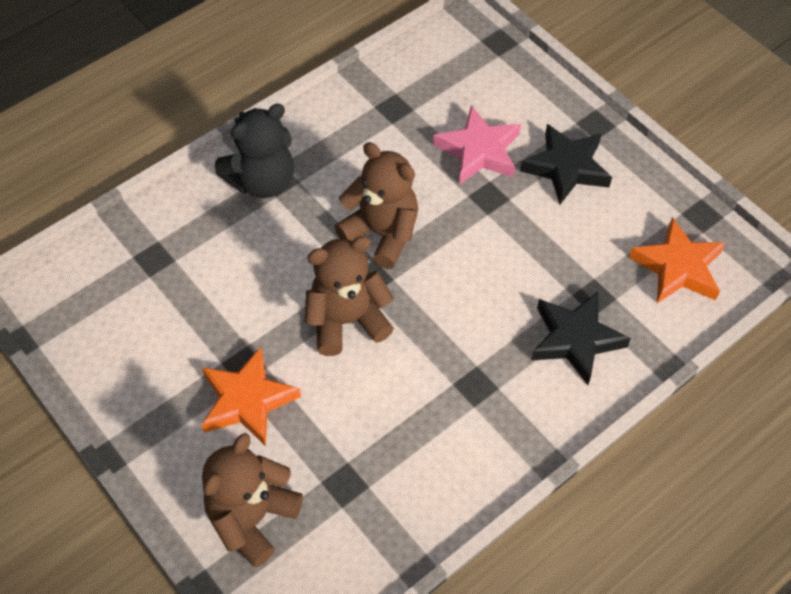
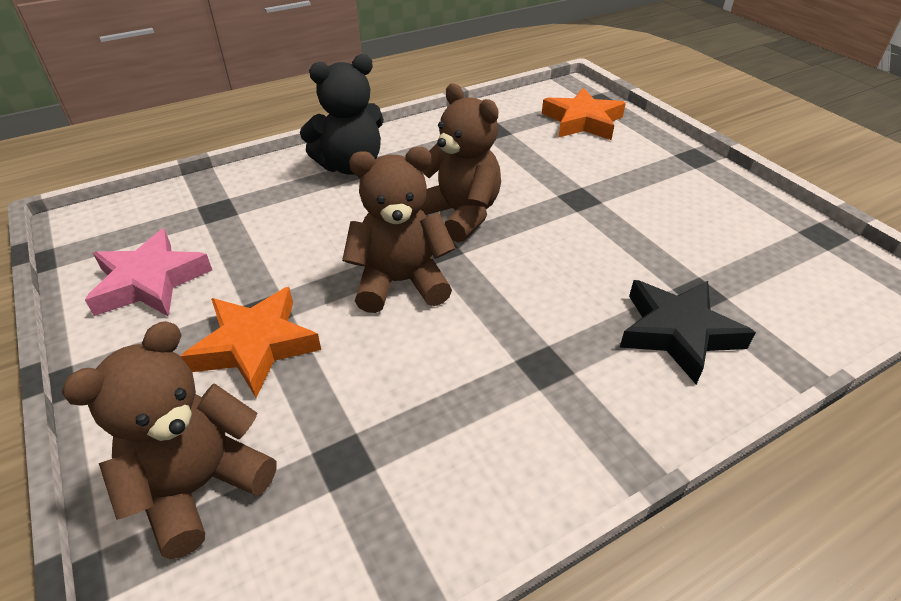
camera: 10 degrees right, 15 degrees down
(479, 151) = (573, 165): pink star -> pink star (150, 282)
(566, 168) = (665, 184): black star -> none
(677, 267) = (802, 277): orange star -> orange star (582, 121)

